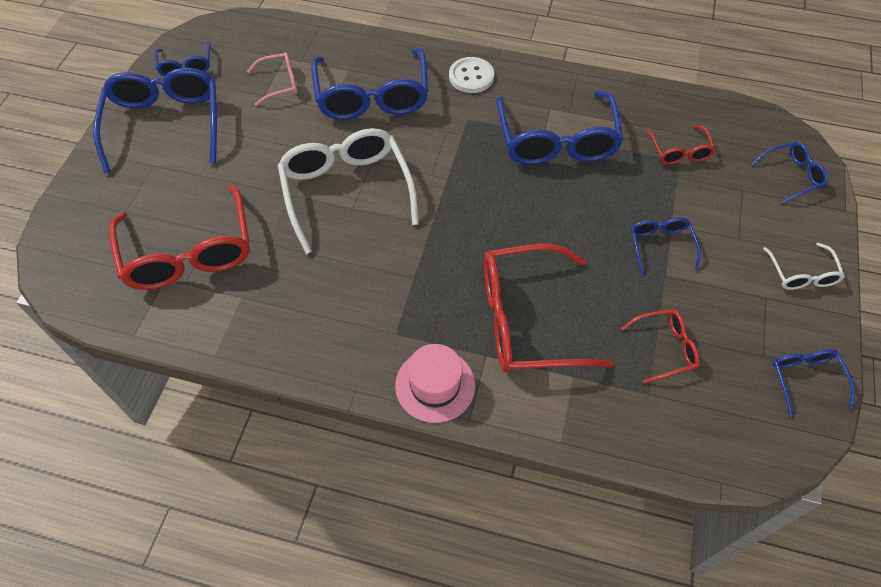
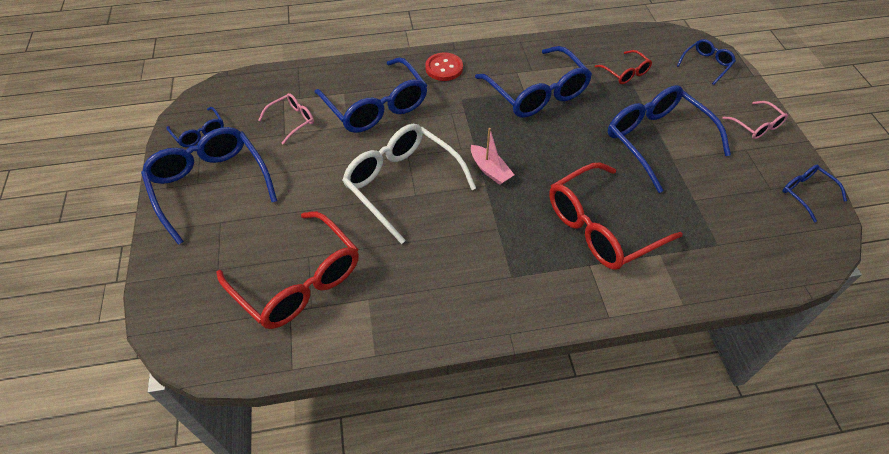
camera: 25 degrees left, 5 degrees down
(435, 385) = (567, 303): pink hat -> none
(447, 210) = (490, 170): none -> pink boat
(471, 76) = (444, 68): white button -> red button
(660, 245) = (656, 140): blue glasses -> blue glasses, size x2.03
(665, 348) = (706, 208): red glasses -> none
(802, 274) = (756, 126): white glasses -> pink glasses

